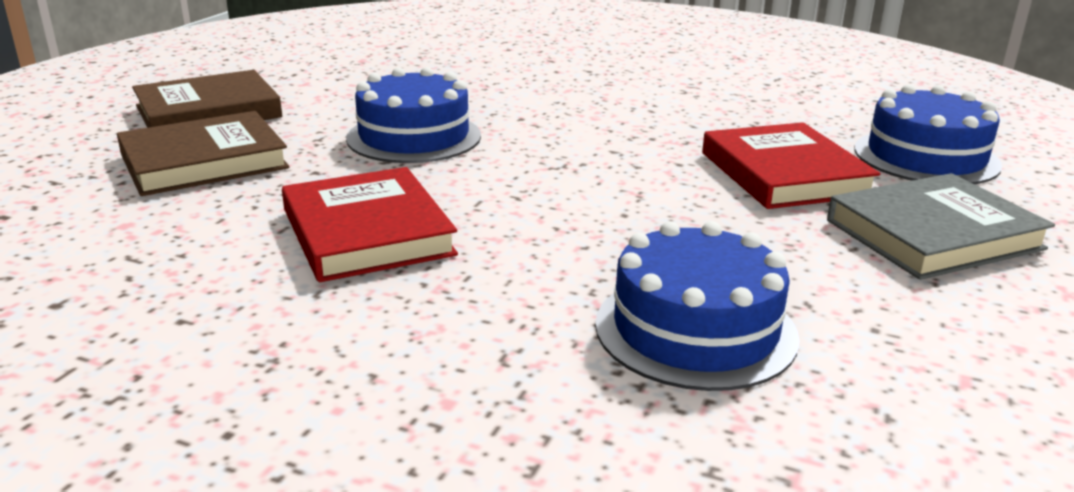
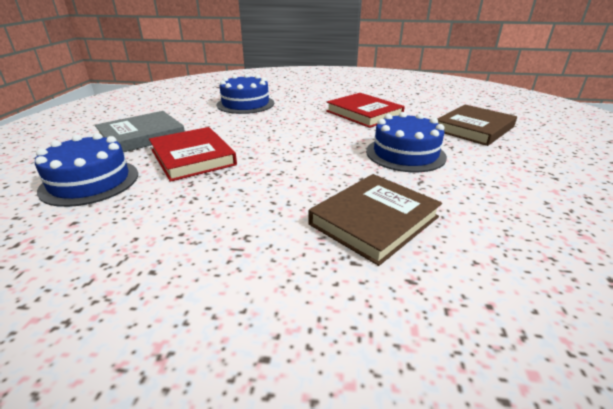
camera: 165 degrees right, 5 degrees up
(208, 111) = (544, 155): brown book -> brown book (374, 221)

